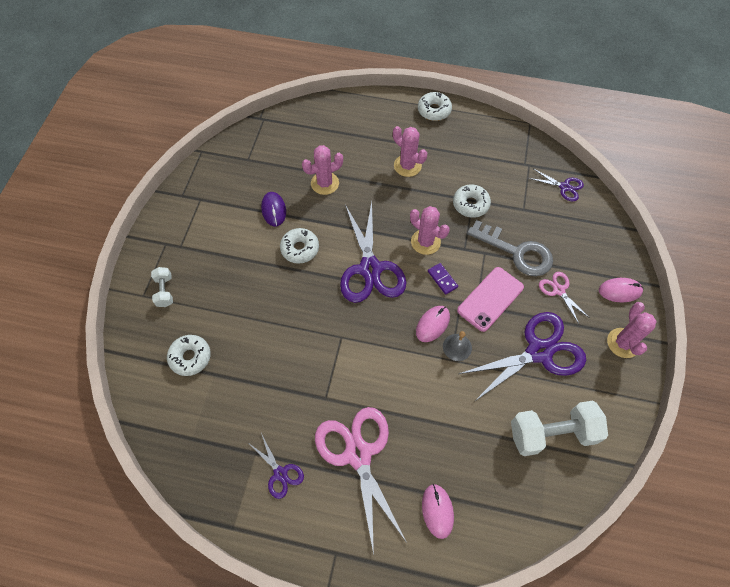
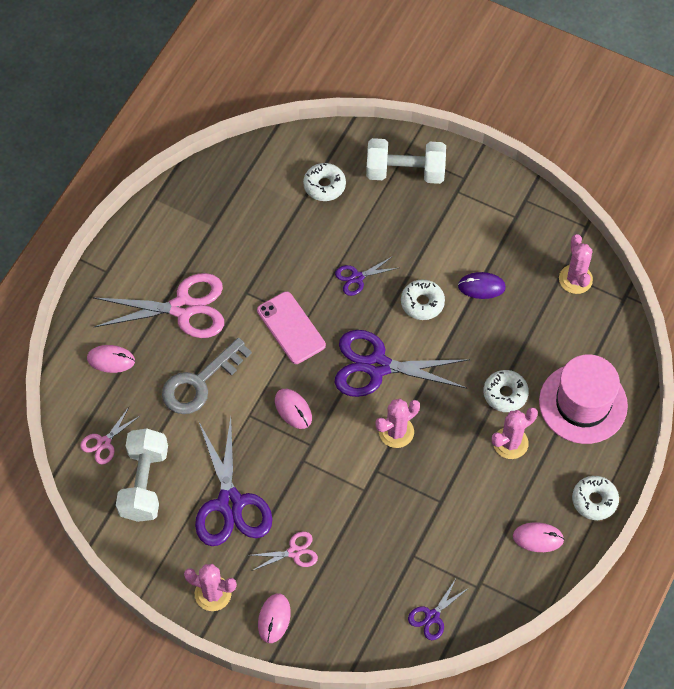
camera: 105 degrees right, 0 degrees up
(165, 291) = (405, 171): white dumbbell -> white dumbbell, size x1.99
(280, 473) = (188, 242): purple scissors -> purple scissors (357, 277)
(325, 183) = (506, 346): pink cactus -> pink cactus (575, 279)
(359, 128) = (583, 403): none -> pink hat
(442, 279) = (343, 435): purple domino -> none
(457, 347) = (260, 425): grey bell -> none
(470, 204) = (435, 497): white donut -> white donut (505, 394)
(476, 137) = (538, 538): none -> pink mouse
(490, 299) = (305, 476): pink phone -> pink phone (291, 328)
(517, 252) = (355, 525): grey key -> grey key (199, 382)
(527, 486) = (104, 443): none -> pink scissors

